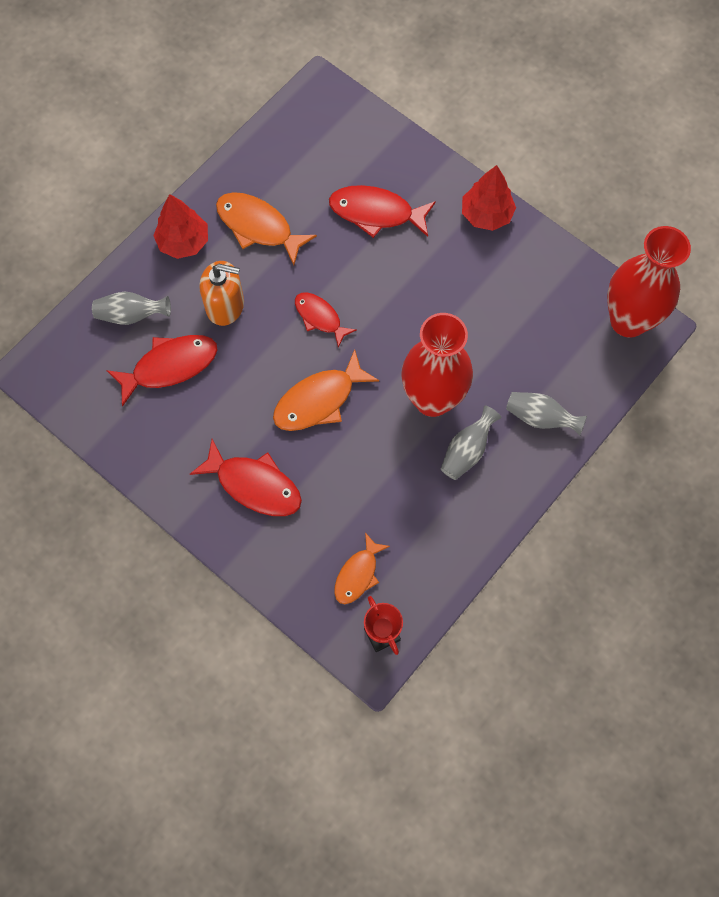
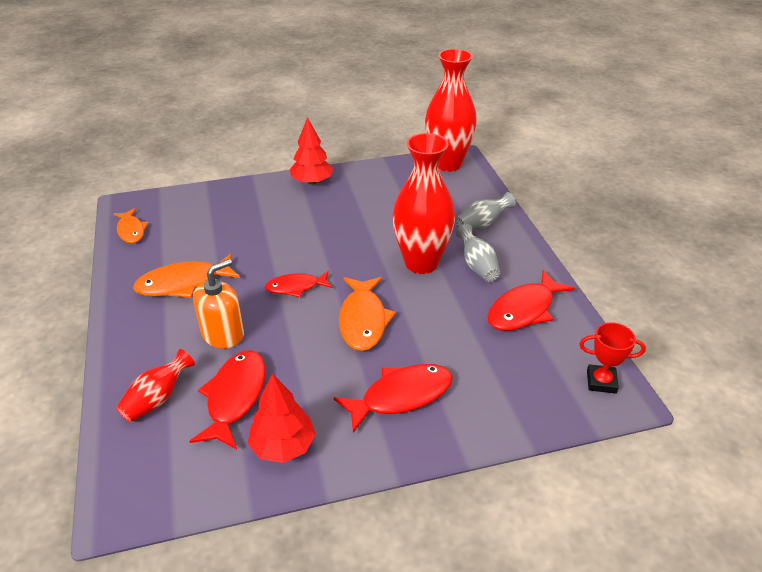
camera: 55 degrees left, 30 degrees down
(131, 315) = (157, 399): grey vase -> red vase
(183, 242) = (138, 331): red tree -> red tree (283, 446)
(358, 574) = (536, 370): orange fish -> orange fish (131, 230)
(376, 213) = (250, 224): red fish -> red fish (524, 310)

